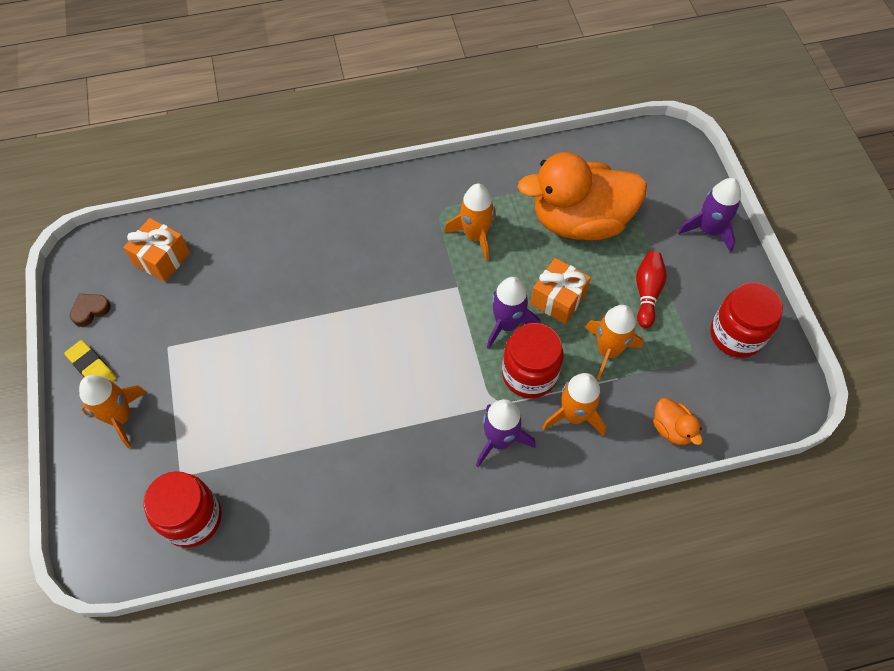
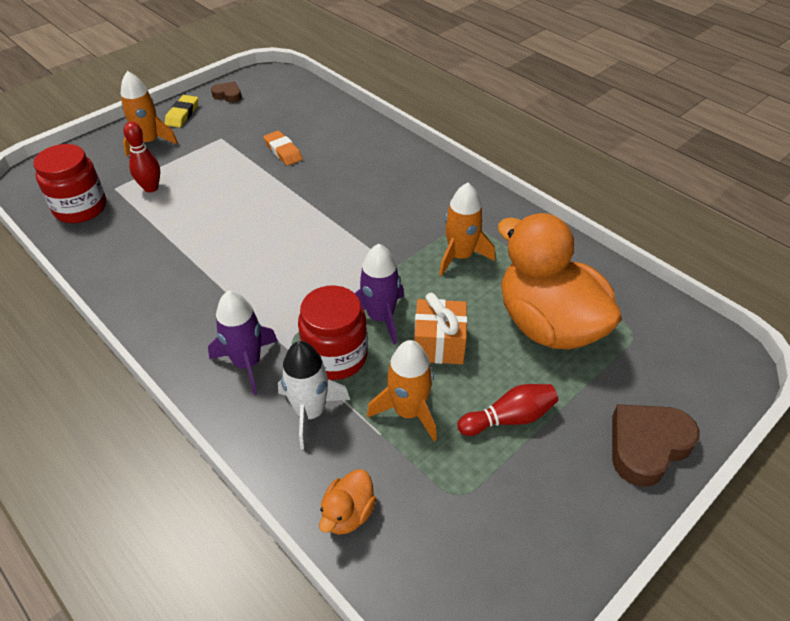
camera: 60 degrees right, 15 degrees down
(162, 259) = (293, 105): orange gift -> none
(207, 440) = (151, 188): none -> red bowling pin
(235, 300) = (283, 151): none -> orange eraser
(574, 415) = (310, 412): orange rocket -> white rocket
(708, 230) = (647, 446): purple rocket -> brown heart
(736, 335) = (525, 535): red jar -> none

